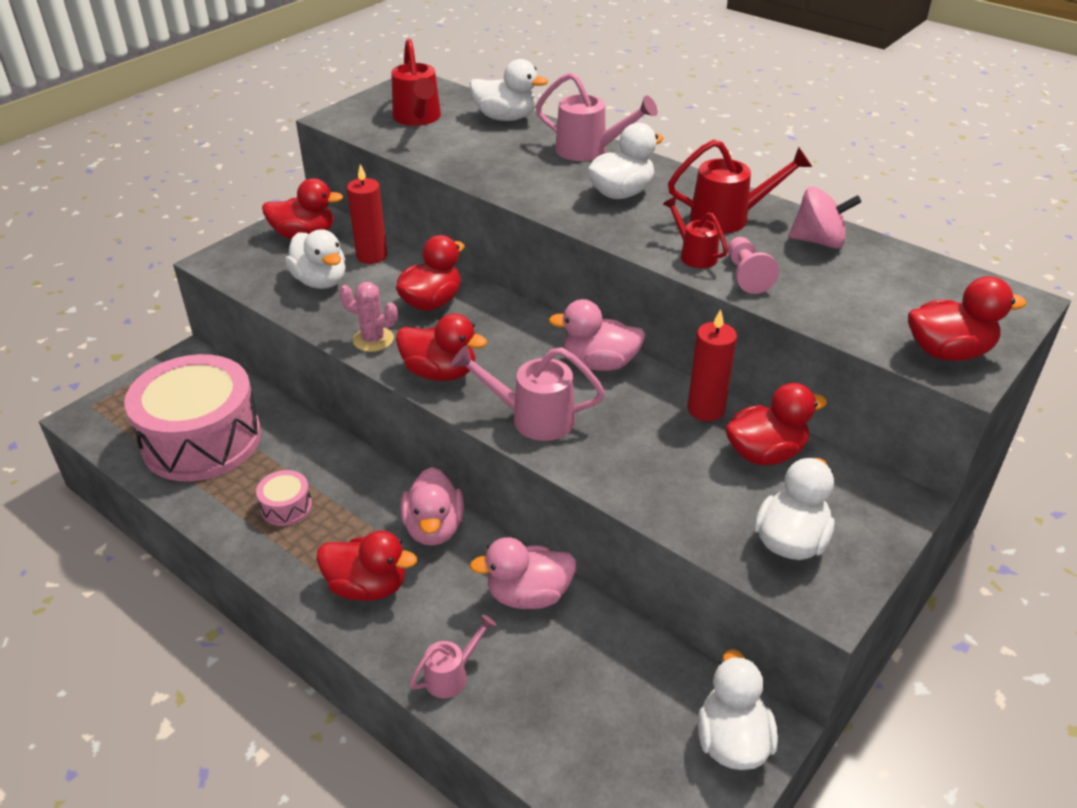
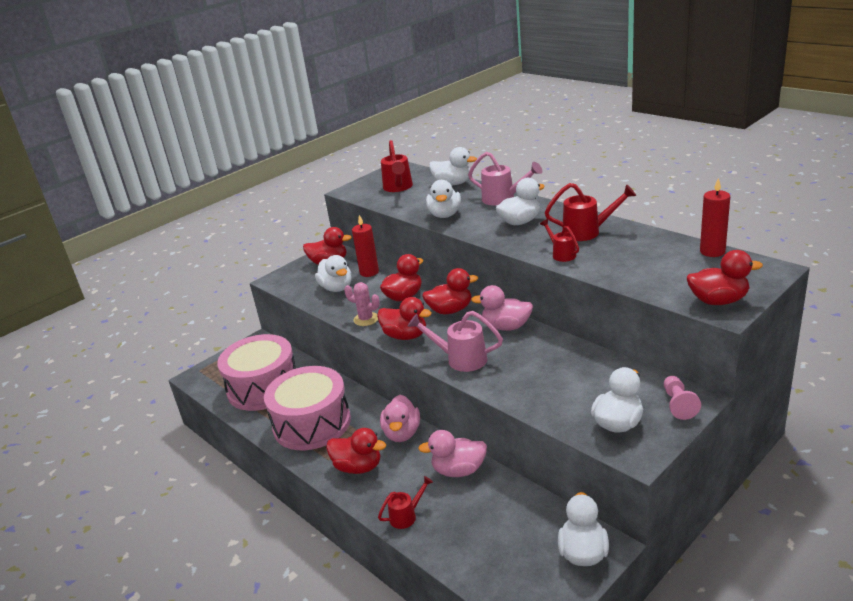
camera: 10 degrees right, 10 degrees down
(286, 507) = (312, 423): pink drum -> pink drum, size x2.48
(452, 675) = (406, 516): pink watering can -> red watering can
(499, 172) = (445, 215): none -> white duck
(706, 409) = (572, 350): red candle -> red candle (712, 251)
(746, 275) = (593, 264): pink pawn -> pink pawn (678, 404)
(765, 453) = (608, 374): red duck -> red duck (450, 310)
(818, 241) = (644, 242): pink spinning top -> none

